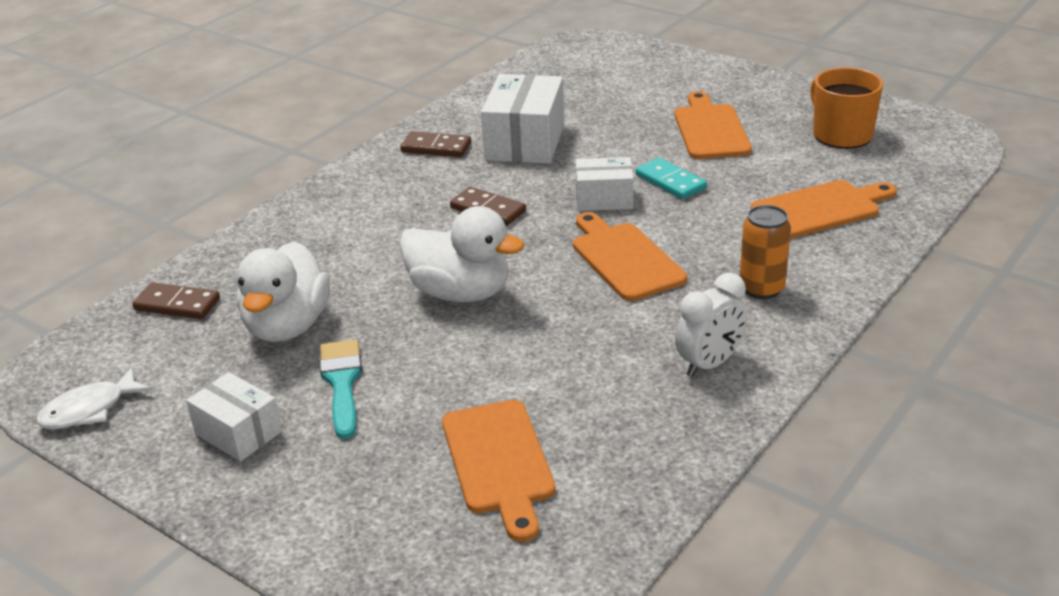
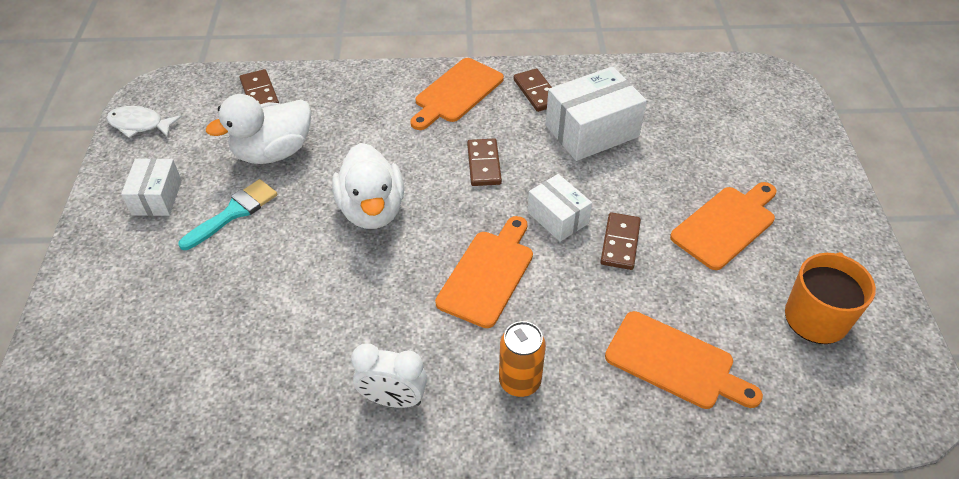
camera: 50 degrees right, 15 degrees up
(499, 462) = (202, 338): orange cutting board -> orange cutting board (456, 93)
(670, 182) = (620, 243): turquoise domino -> brown domino

